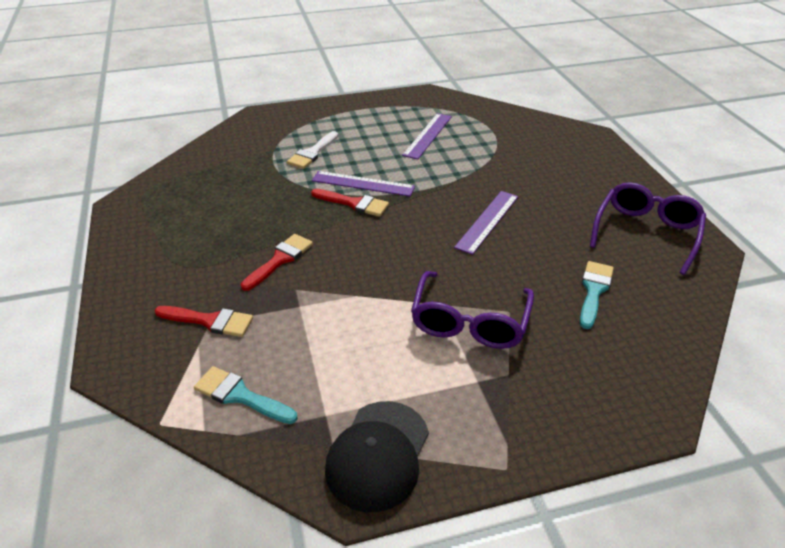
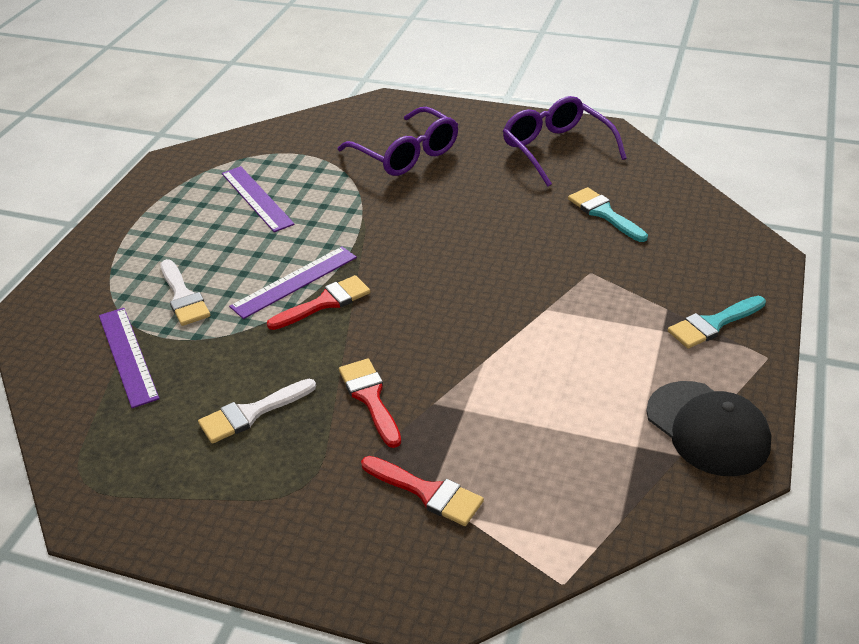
camera: 55 degrees left, 0 degrees up
(210, 321) = (427, 492): red brush -> red brush turned 75 degrees clockwise
(233, 220) = (251, 413): none -> white brush
(240, 395) = (566, 502): turquoise brush -> turquoise brush (713, 324)
(469, 322) = (585, 302): purple glasses -> purple glasses (406, 154)
(487, 221) = (451, 226): purple ruler -> purple ruler (127, 356)

